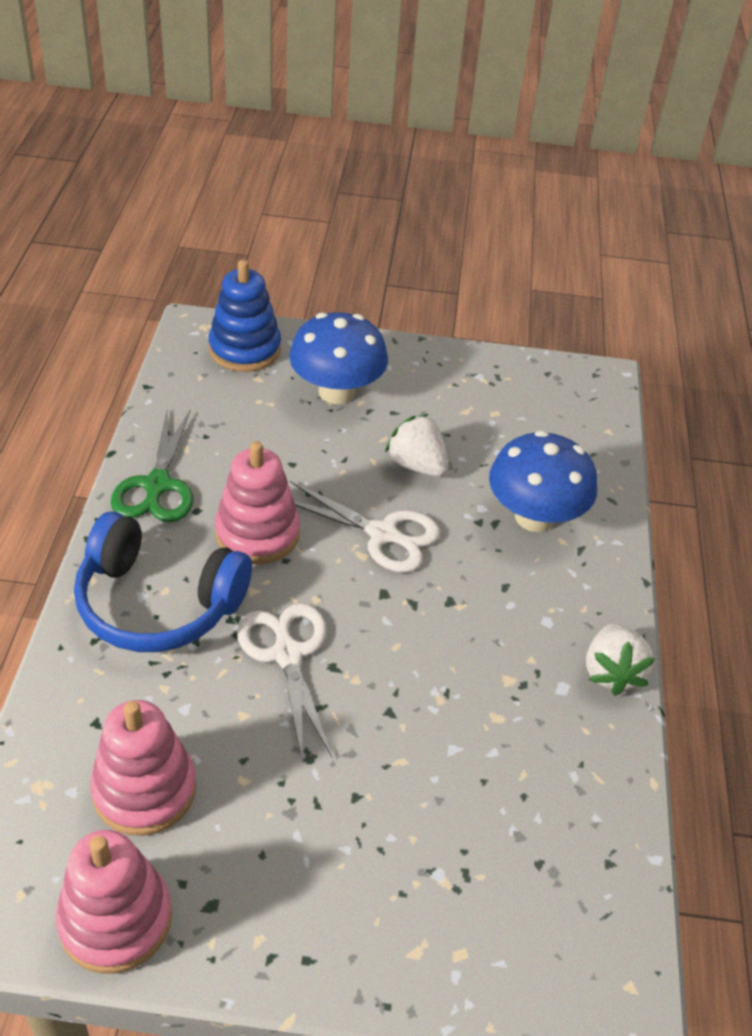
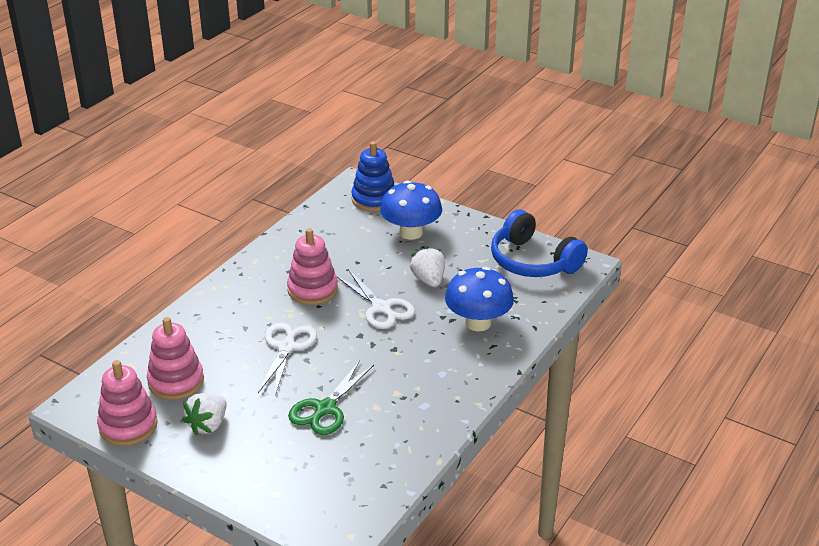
camera: 30 degrees right, 10 degrees down
(157, 485) = (276, 254): green scissors -> green scissors (325, 408)
(158, 603) = (238, 307): blue headphones -> blue headphones (533, 261)
(611, 672) = (459, 407): white strawberry -> white strawberry (208, 425)

